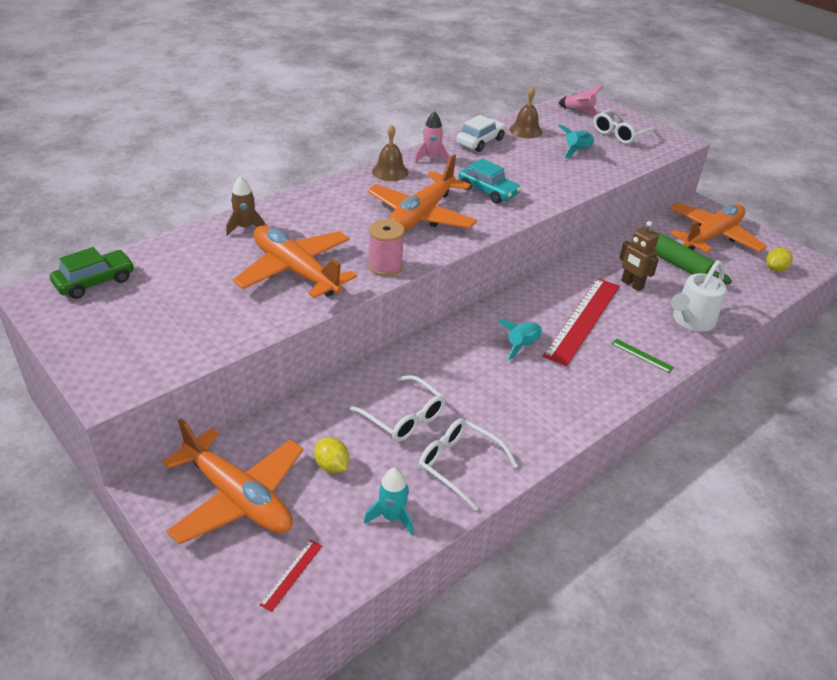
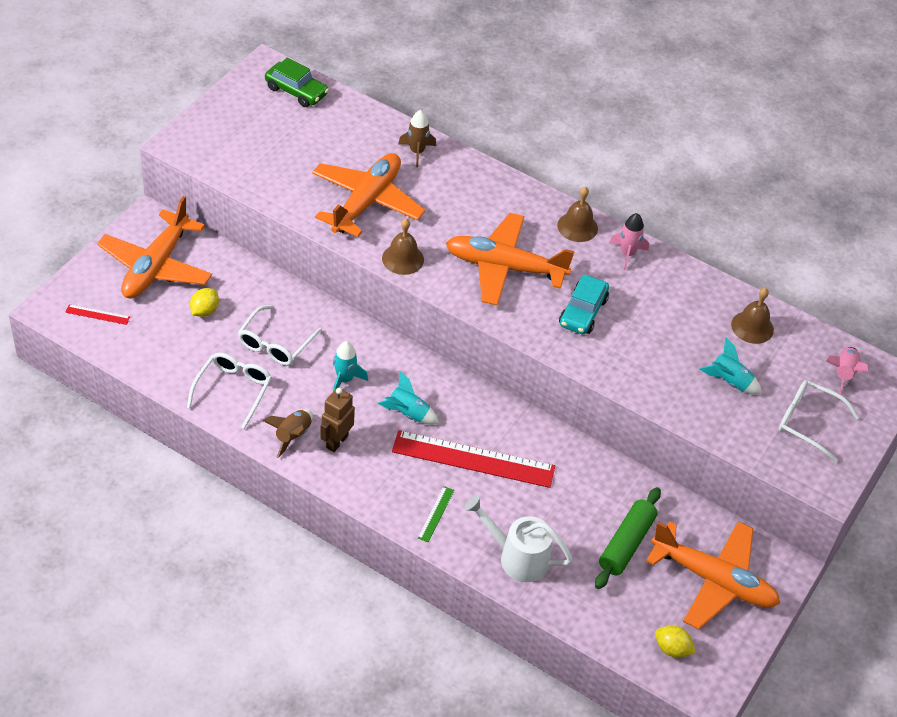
camera: 70 degrees right, 10 degrees up
(385, 266) = (403, 259): pink spool -> brown bell
(392, 517) = (165, 358): turquoise rocket -> turquoise rocket (345, 380)
(480, 142) = (694, 289): white car -> none
(533, 430) = (292, 436): none -> brown rocket
(632, 284) = (560, 499): brown robot -> brown robot (336, 441)

